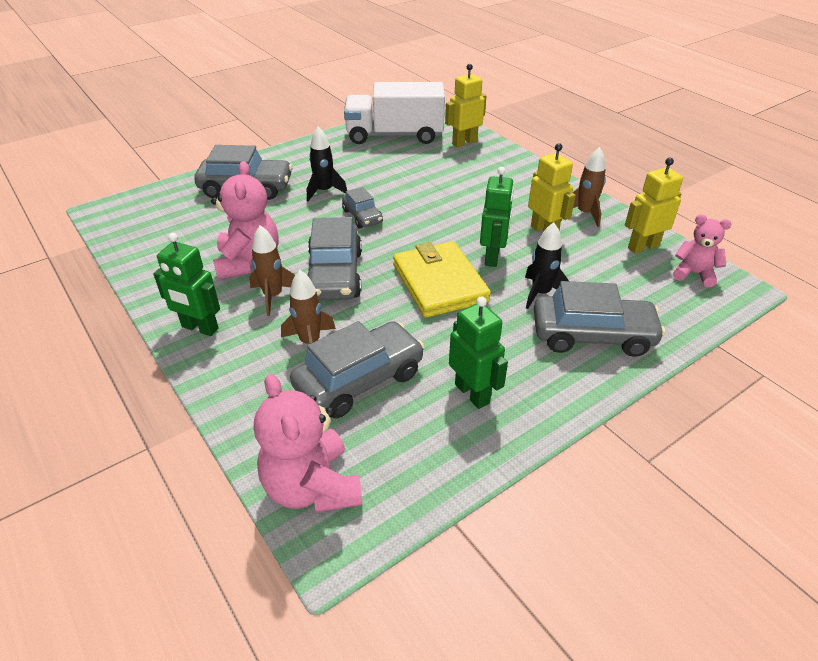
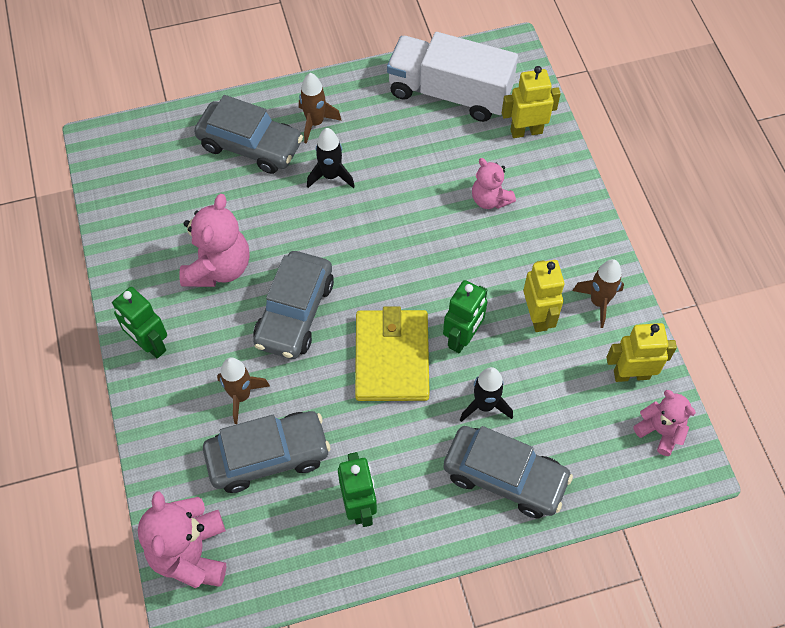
camera: 20 degrees right, 20 degrees up
(273, 296) = (227, 324): brown rocket -> brown rocket (315, 123)
(362, 216) = (355, 231): grey car -> none
(461, 179) = (490, 199): none -> pink teddy bear

